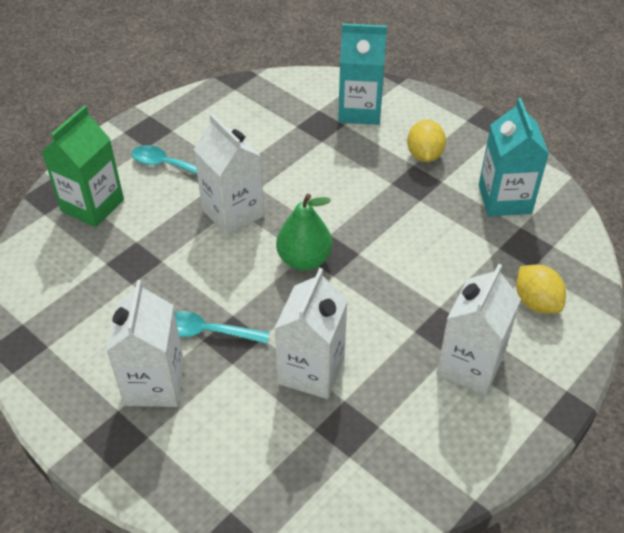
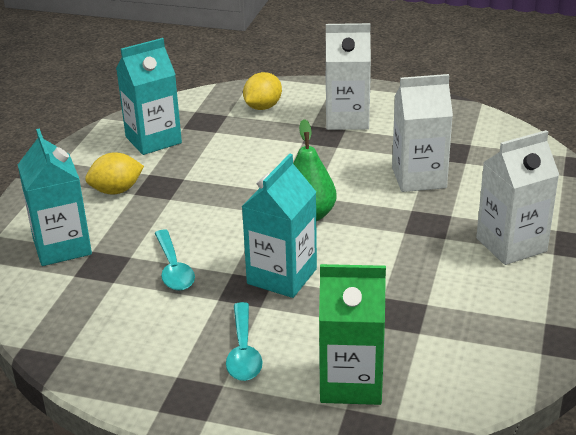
camera: 115 degrees left, 15 degrees down
(207, 332) = (435, 238): turquoise spoon -> turquoise spoon (173, 269)
(233, 212) = (282, 276): white carton -> turquoise carton

